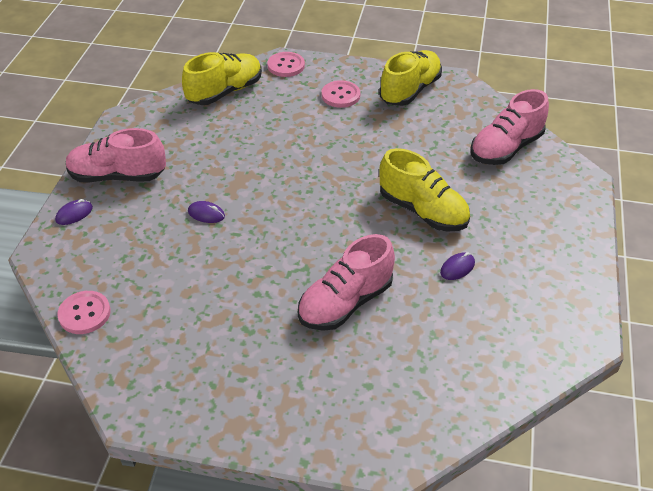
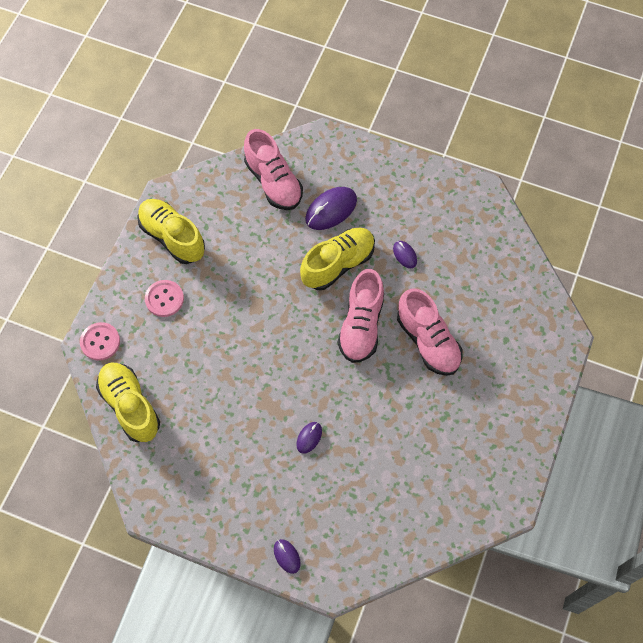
camera: 80 degrees left, 20 degrees up
(84, 313) = (410, 543): pink button -> none
(118, 176) = (241, 516): pink shoe -> pink shoe (361, 325)
(491, 197) = (331, 210): none -> purple mouse

